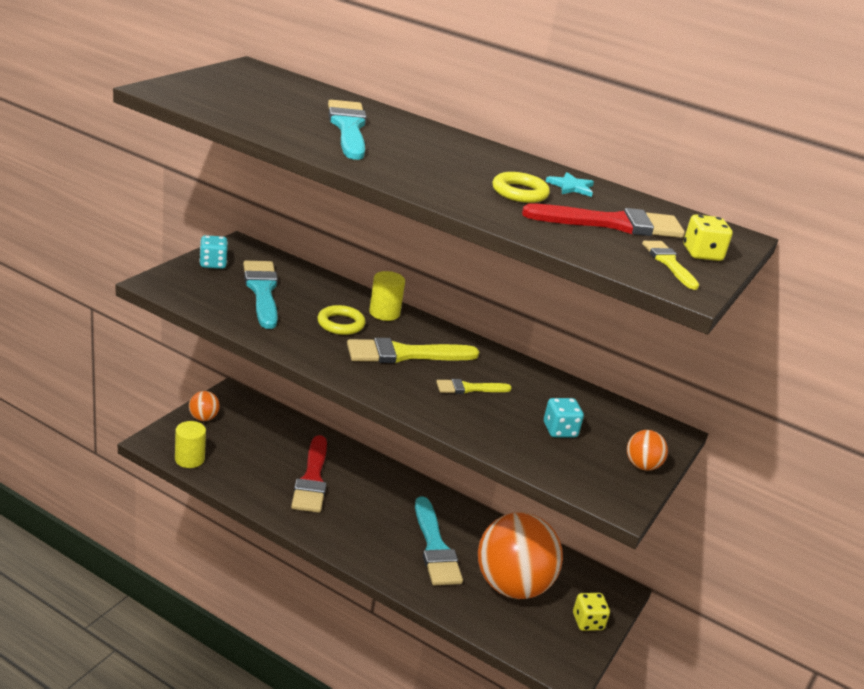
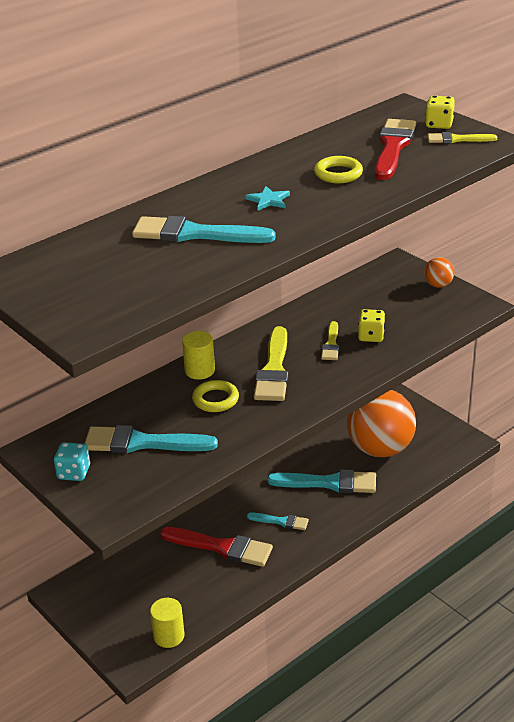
camera: 65 degrees left, 5 degrees up
(203, 418) = (100, 619): orange ball -> none
(361, 516) = (281, 521): none -> turquoise brush
(560, 430) = (393, 311): turquoise dice -> none
(571, 187) = (322, 150): turquoise star -> turquoise star (268, 200)
(587, 622) = (422, 418): yellow dice -> yellow dice (371, 336)

